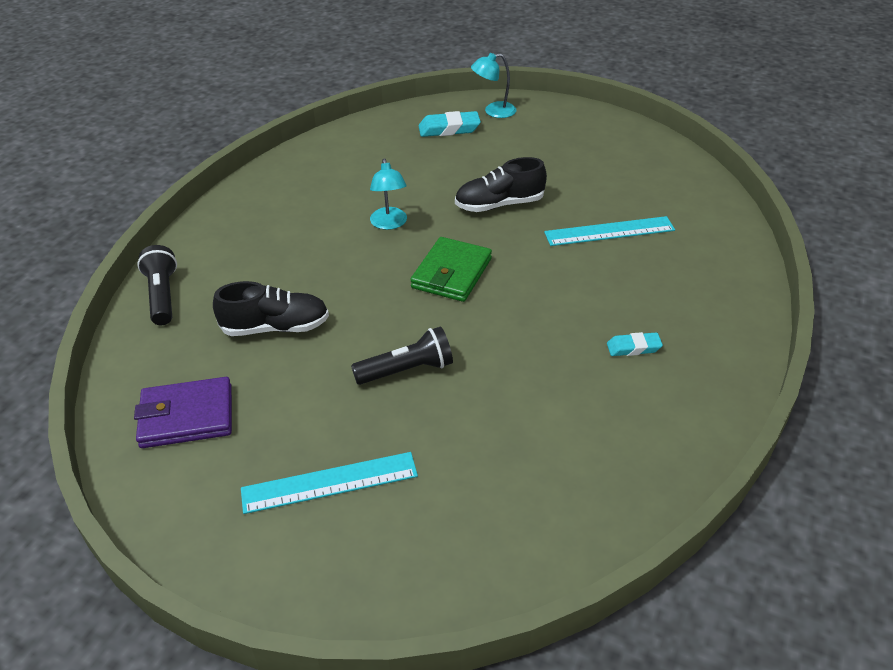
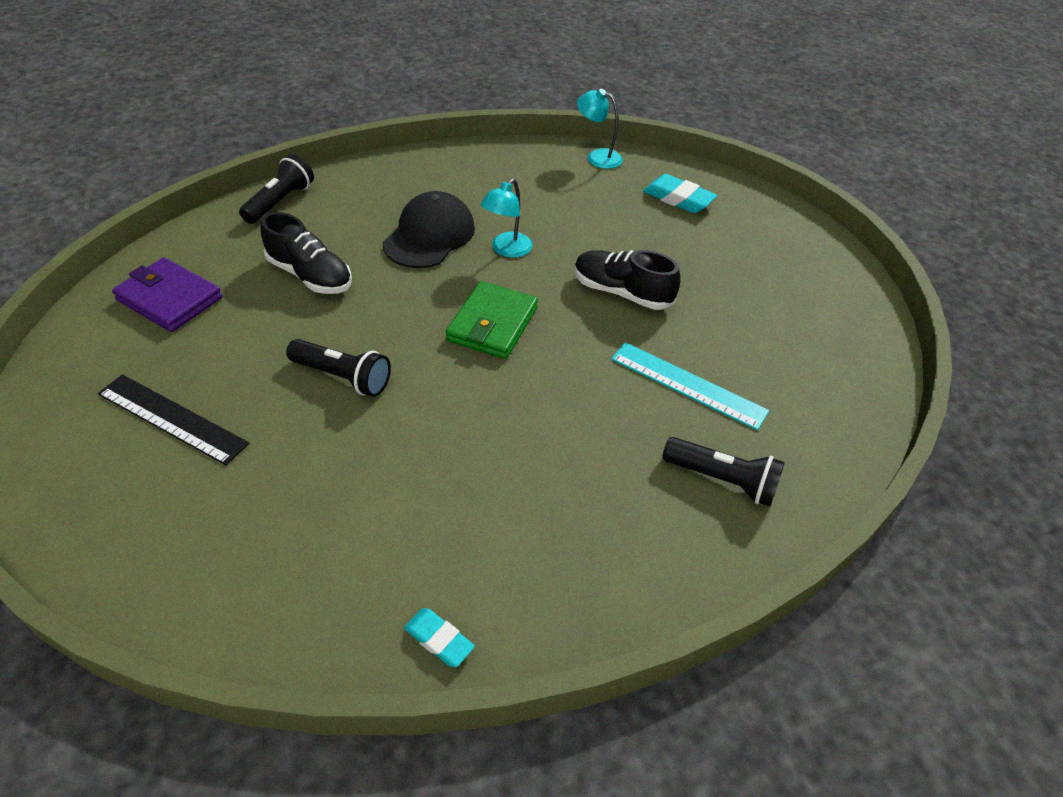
camera: 40 degrees right, 5 degrees up
(321, 247) = (429, 236): none -> black cap
(329, 482) = (172, 418): turquoise ruler -> black ruler
(451, 273) = (492, 324): green wallet -> green wallet turned 45 degrees counterclockwise
(493, 111) = (744, 206): turquoise lamp -> turquoise lamp (597, 157)
(633, 347) = (544, 506): turquoise eraser -> turquoise eraser (439, 639)
(694, 267) = (722, 480): none -> black flashlight

